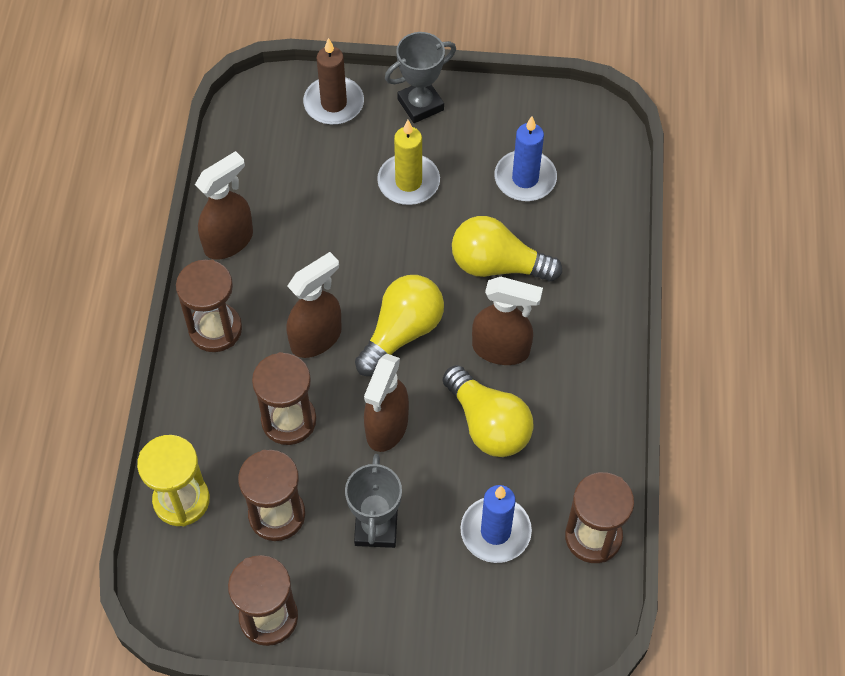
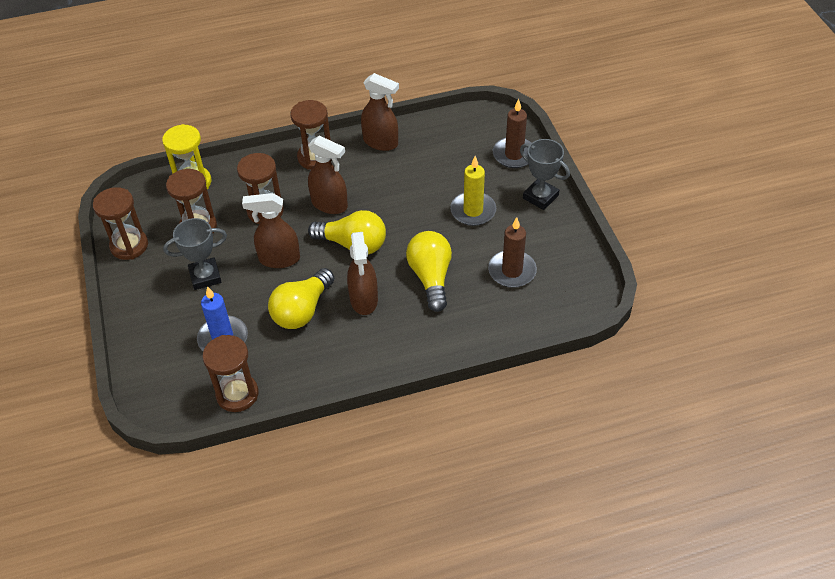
camera: 70 degrees right, 10 degrees down
(525, 178) = (512, 271): blue candle -> brown candle

